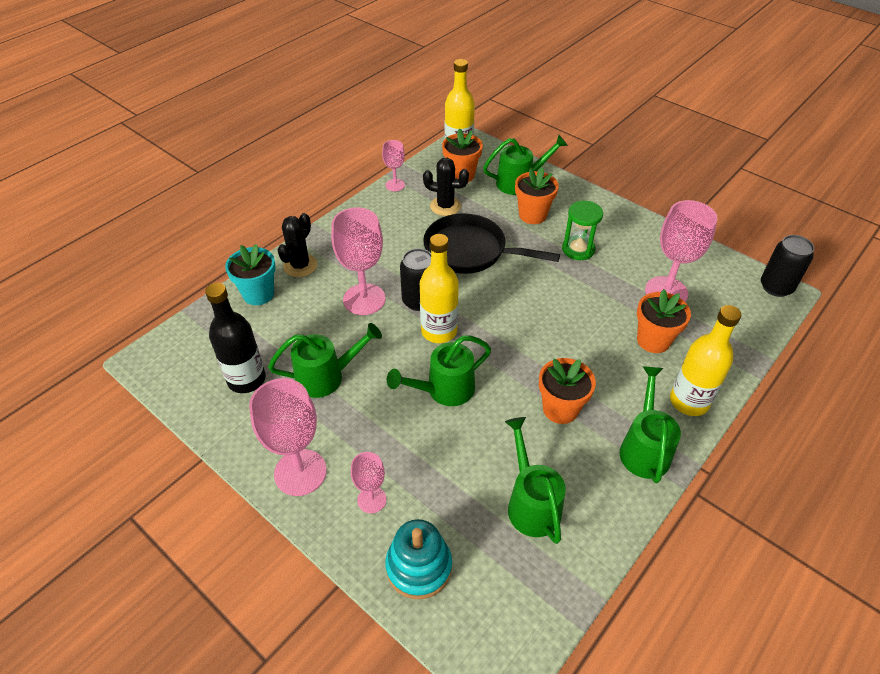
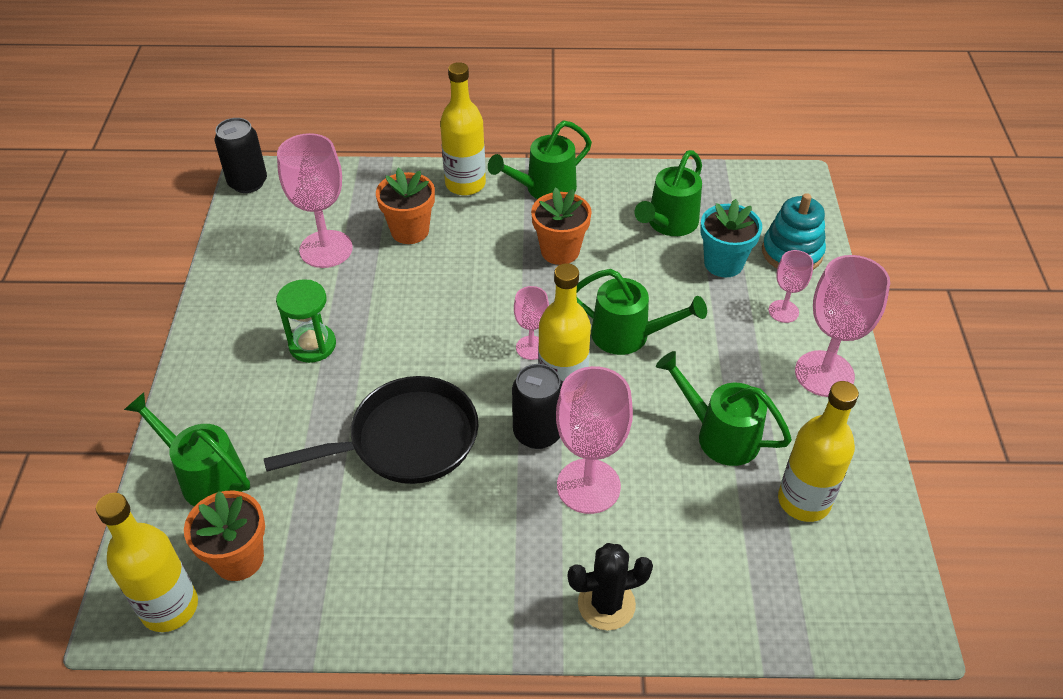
camera: 130 degrees left, 0 degrees up
(246, 379) = (804, 501): black bottle -> yellow bottle
(258, 294) = (697, 606): turquoise flower pot -> turquoise flower pot (723, 263)
(395, 185) = (332, 629): pink goblet -> pink goblet (531, 348)
(445, 206) = (334, 527): black cactus -> none
(470, 251) = (405, 440): black pan -> black pan turned 90 degrees counterclockwise
(532, 215) = (276, 421): orange flower pot -> none

